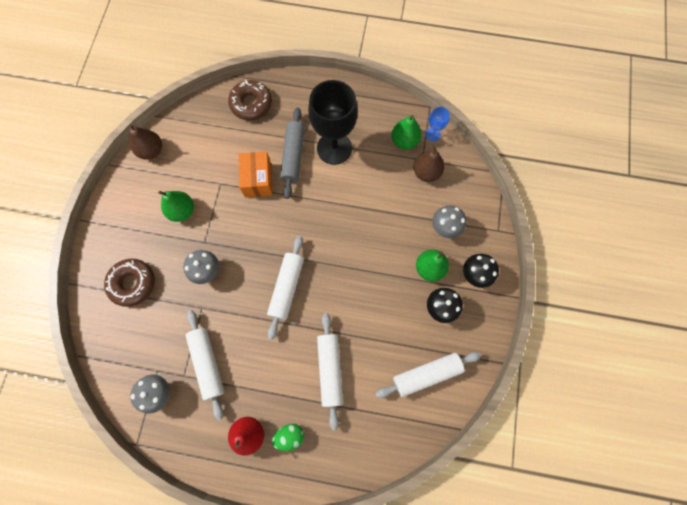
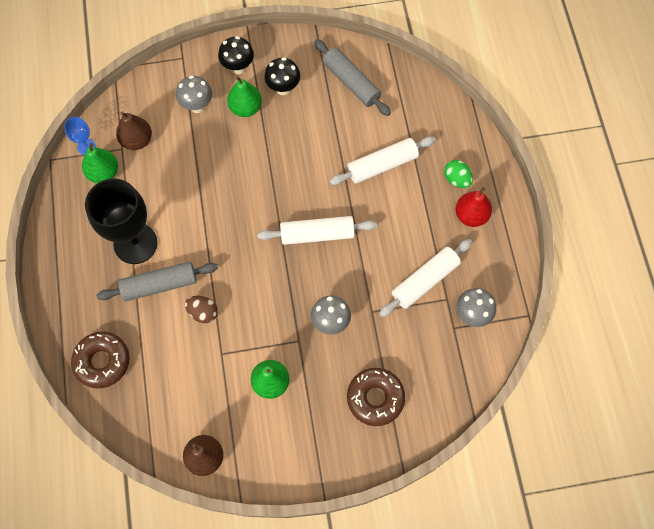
camera: 110 degrees left, 5 degrees down
(258, 180) = (203, 312): orange box -> brown egg
(426, 374) = (351, 82): white rolling pin -> grey rolling pin

